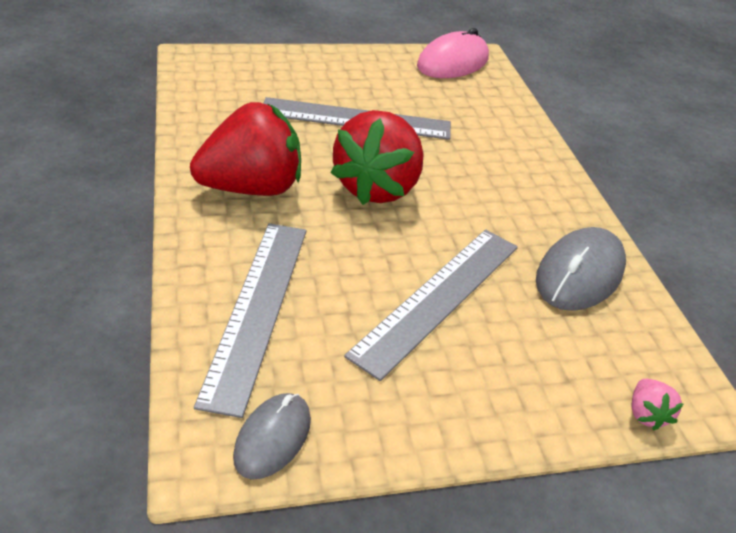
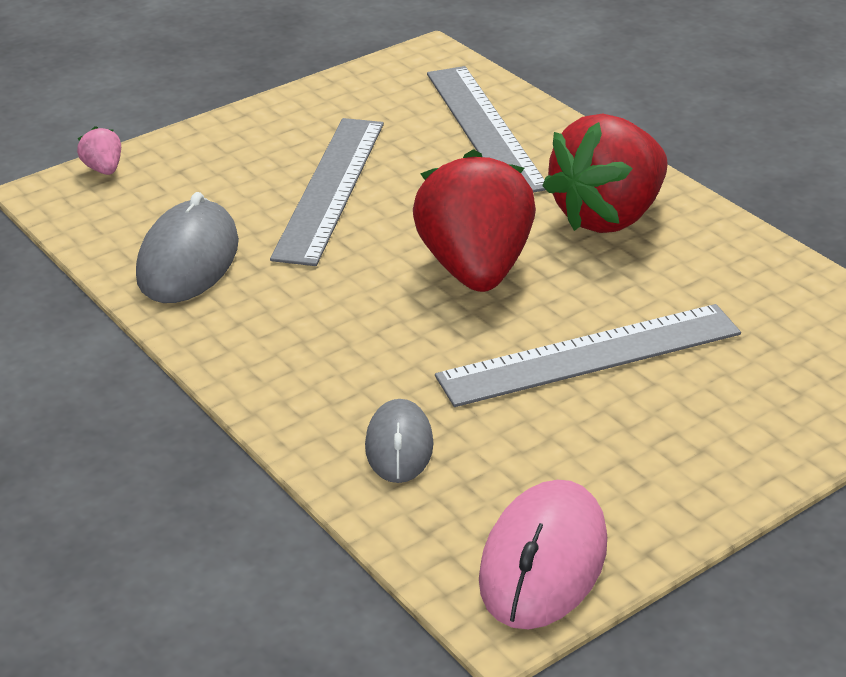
camera: 160 degrees right, 5 degrees down
(273, 438) = (396, 73): grey mouse -> grey mouse (399, 446)

